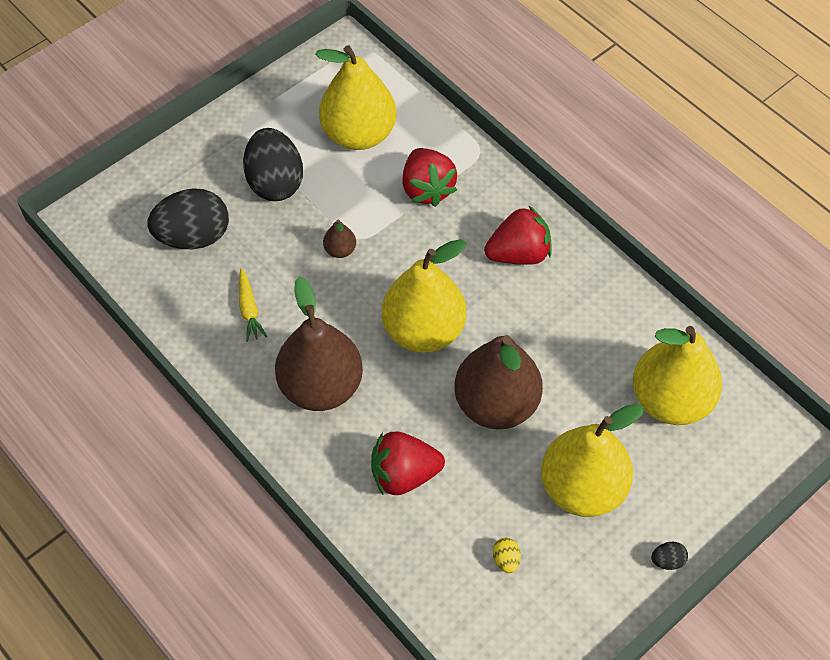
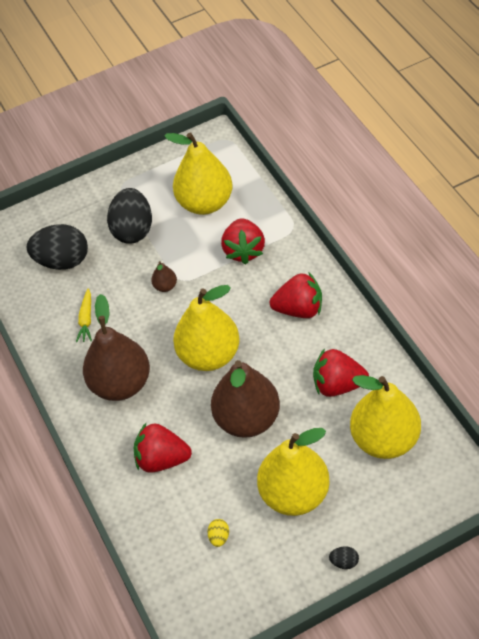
camera: 20 degrees right, 5 degrees down
(594, 342) = (338, 385): none -> red strawberry

